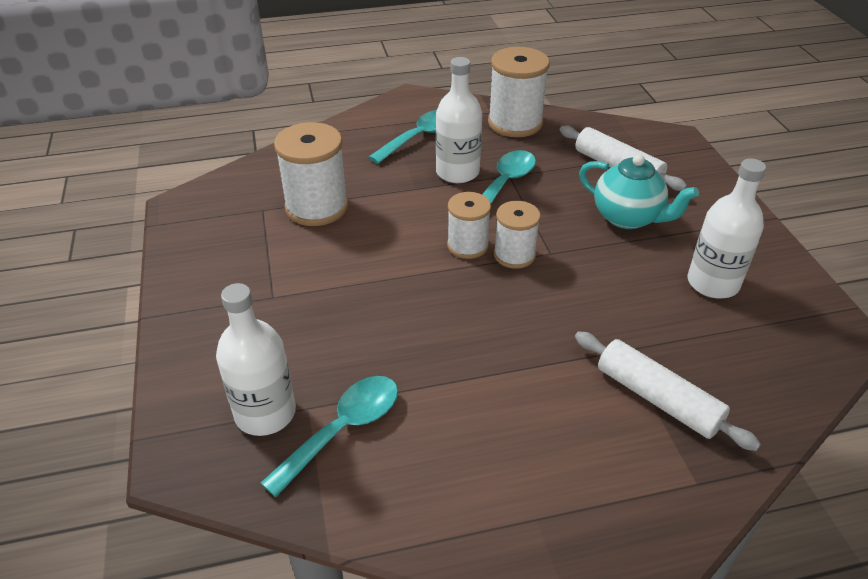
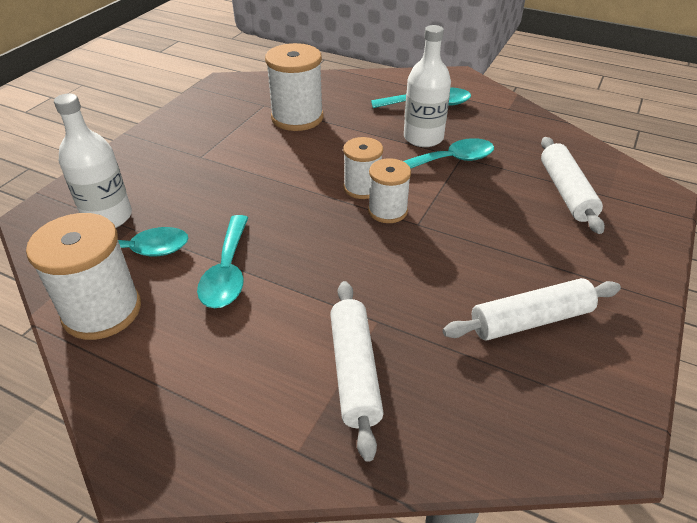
camera: 40 degrees right, 0 degrees up
(457, 388) = (227, 271): none -> turquoise spoon
(515, 123) = (518, 123): white spool -> white spool (102, 311)
(628, 217) = (521, 232): turquoise teapot -> none
(713, 283) = (530, 320): white bottle -> white rolling pin

